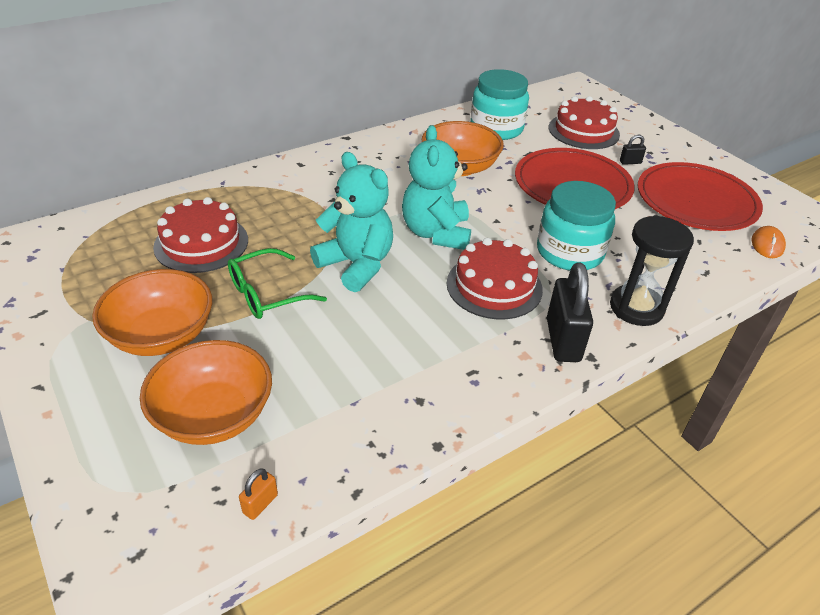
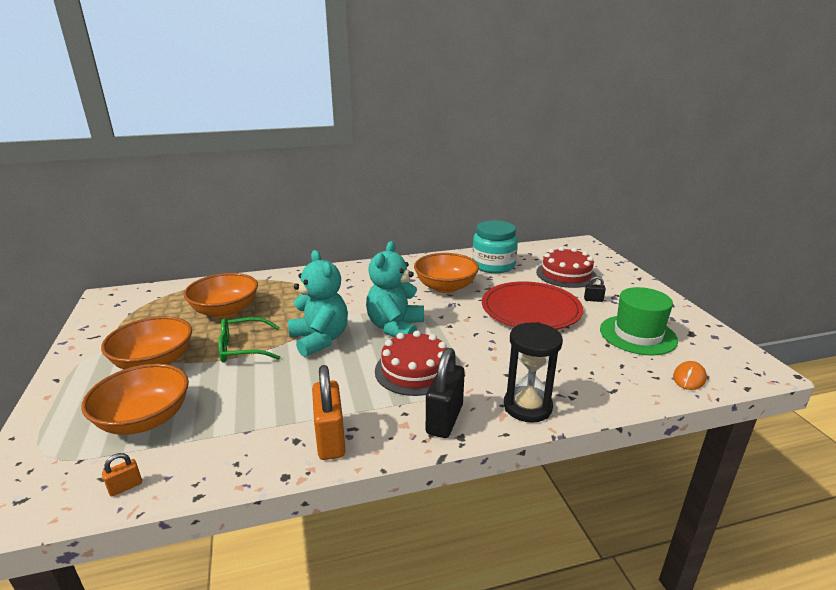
camera: 20 degrees right, 15 degrees down
(201, 243) = (225, 311): red cake -> orange bowl
(457, 390) = (330, 439): none -> orange padlock
(569, 252) = (495, 356): turquoise jar -> none
(696, 201) = (638, 335): red plate -> green hat

